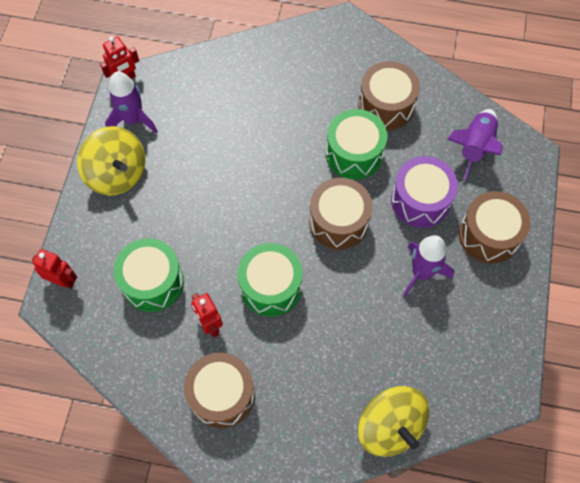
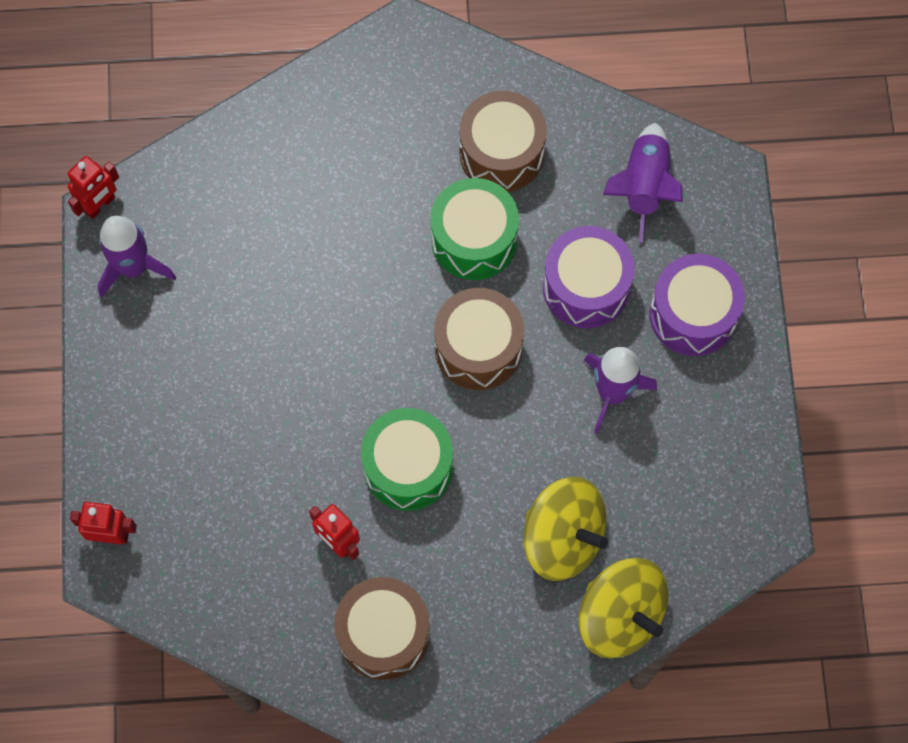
camera: 15 degrees left, 5 degrees up
(117, 173) = (137, 357): yellow spinning top -> yellow spinning top (562, 537)
(152, 282) = (240, 503): green drum -> none
(488, 235) = (693, 314): brown drum -> purple drum

